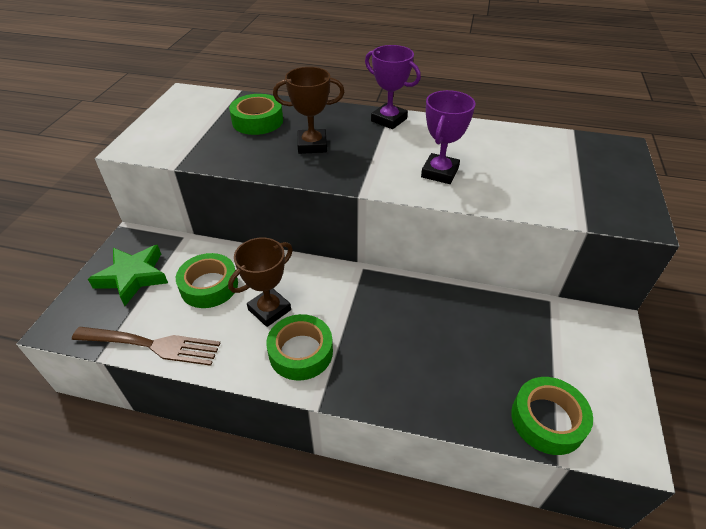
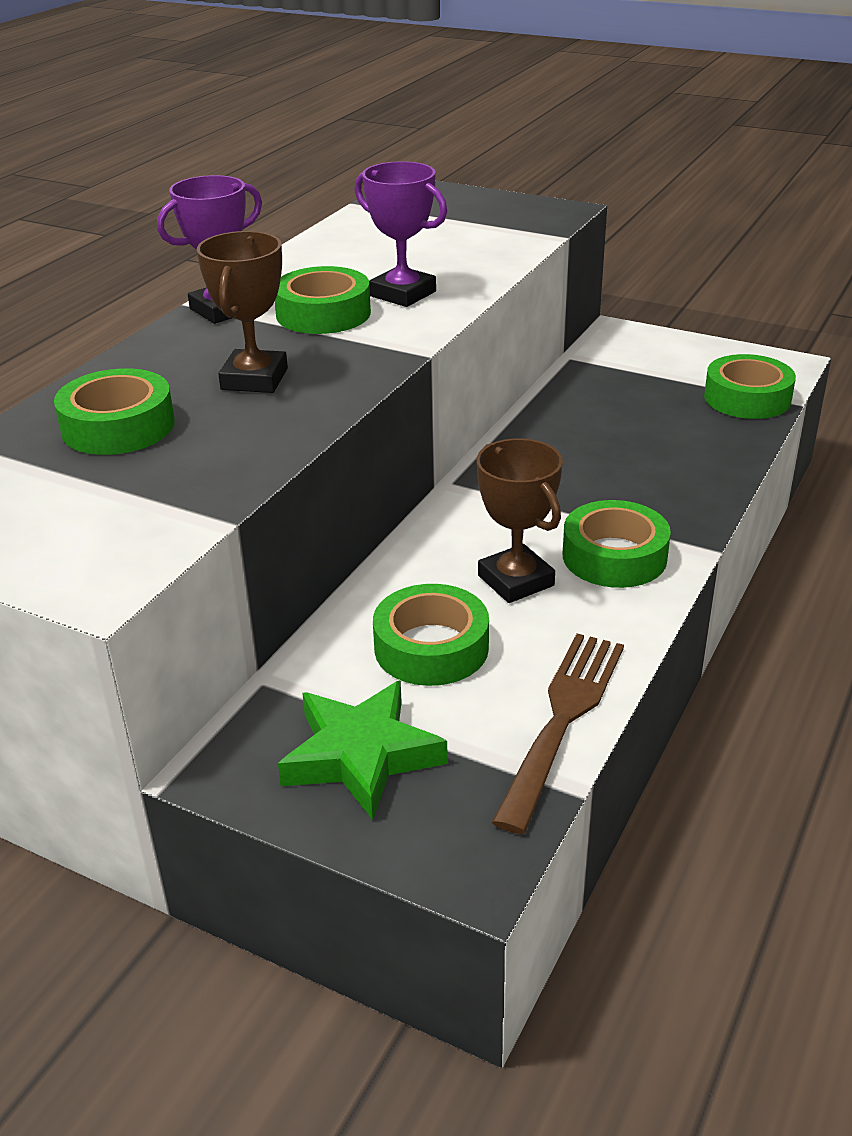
camera: 75 degrees left, 10 degrees down
(398, 150) = (323, 313): none -> green tape

